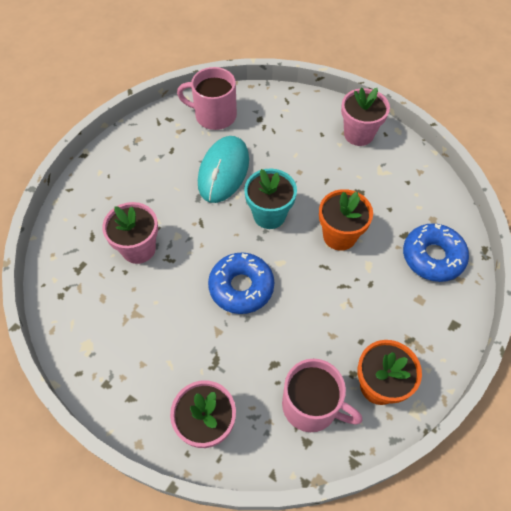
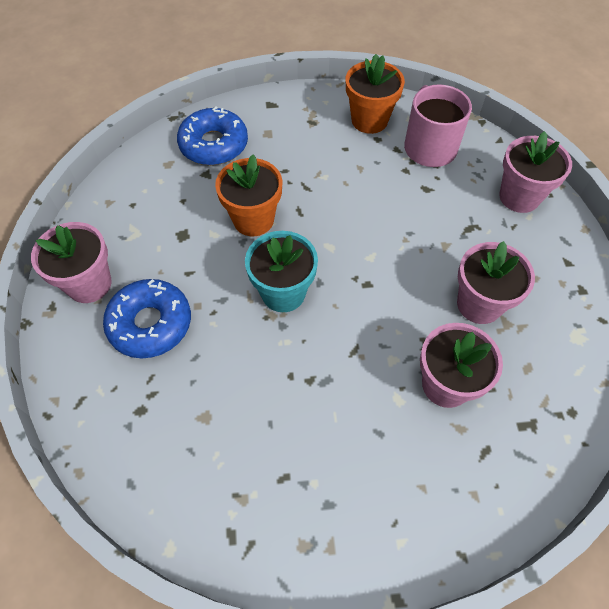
camera: 130 degrees left, 0 degrees up
(161, 310) = (479, 304): none -> pink flower pot
(214, 115) = (176, 475): pink mug -> none
(223, 171) = (263, 384): turquoise mouse -> none
(241, 287) = (386, 258): blue donut -> blue donut (150, 324)

